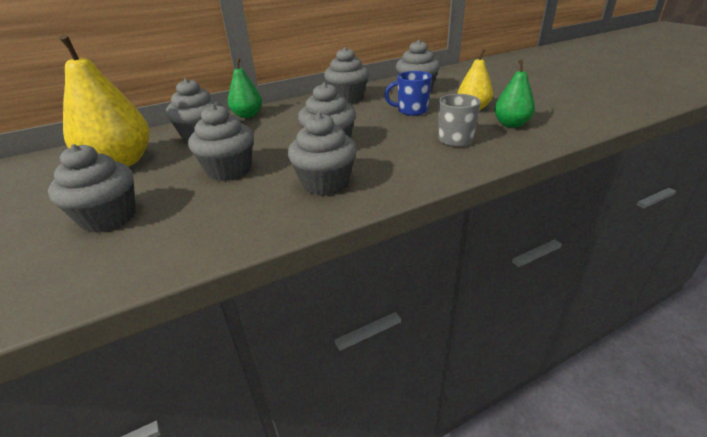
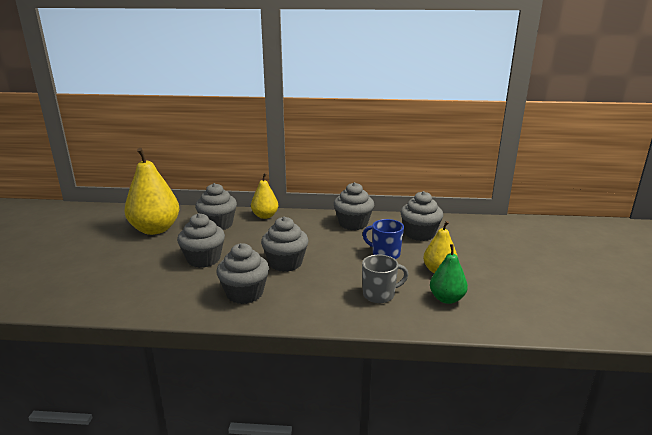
camera: 30 degrees right, 10 degrees down
(109, 217) = (114, 267): grey cupcake -> none
(247, 115) = (265, 216): green pear -> yellow pear

